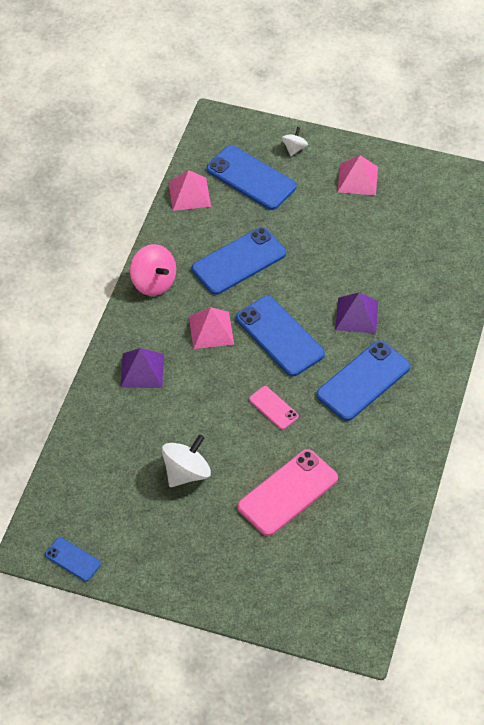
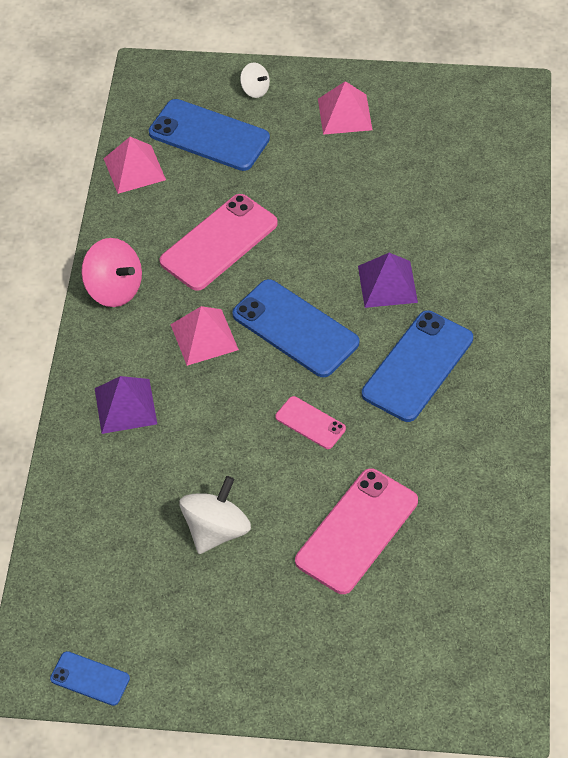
camera: 10 degrees left, 0 degrees up
(239, 261) = (219, 242): blue phone -> pink phone
(294, 148) = (255, 90): white spinning top -> white spinning top turned 120 degrees clockwise

